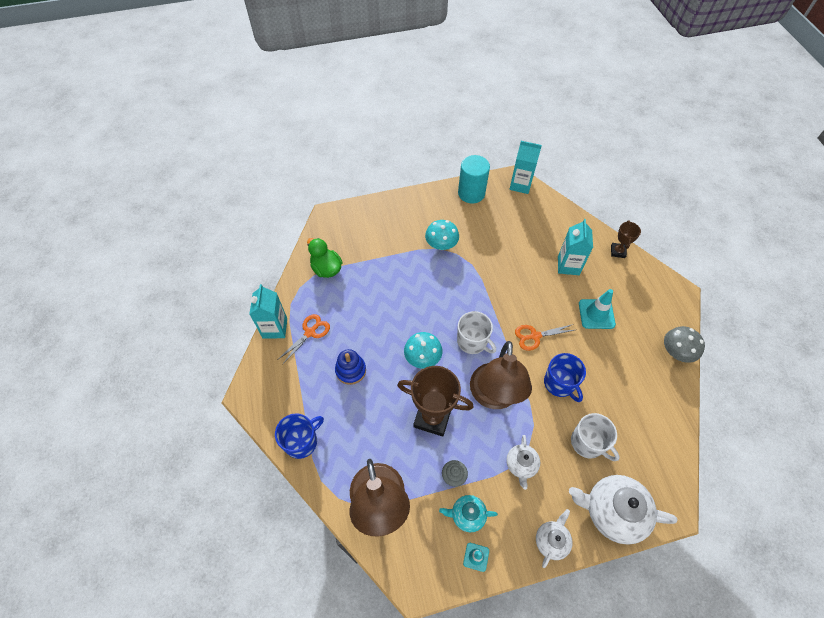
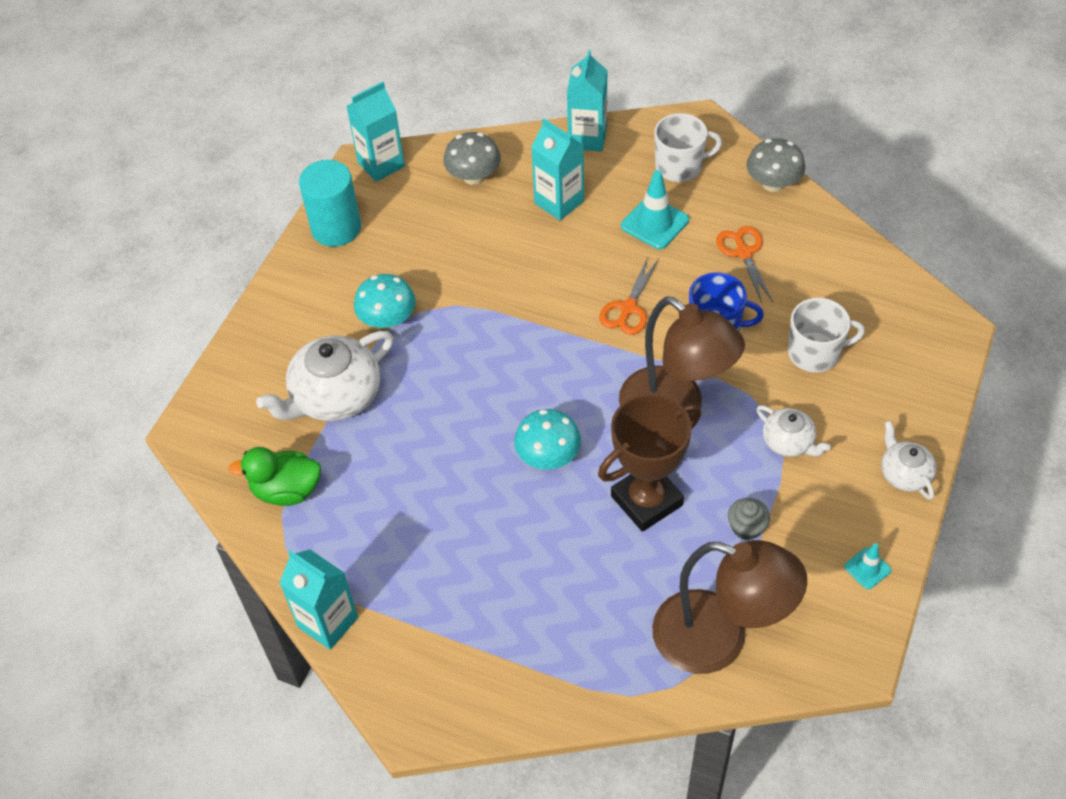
camera: 50 degrees left, 5 degrees down
(301, 441) = (550, 688): blue mug -> none
(310, 332) = (380, 577): orange scissors -> orange scissors (744, 253)
(350, 370) = (491, 559): blue stacking toy -> none
(467, 515) = (808, 544): turquoise teapot -> none
(473, 341) = (575, 382): white mug -> white mug (680, 166)
(548, 223) = (473, 176): none -> grey mushroom
(613, 511) = (915, 387): white teapot -> white teapot (335, 396)
(618, 251) = (587, 138): brown trophy -> turquoise carton

